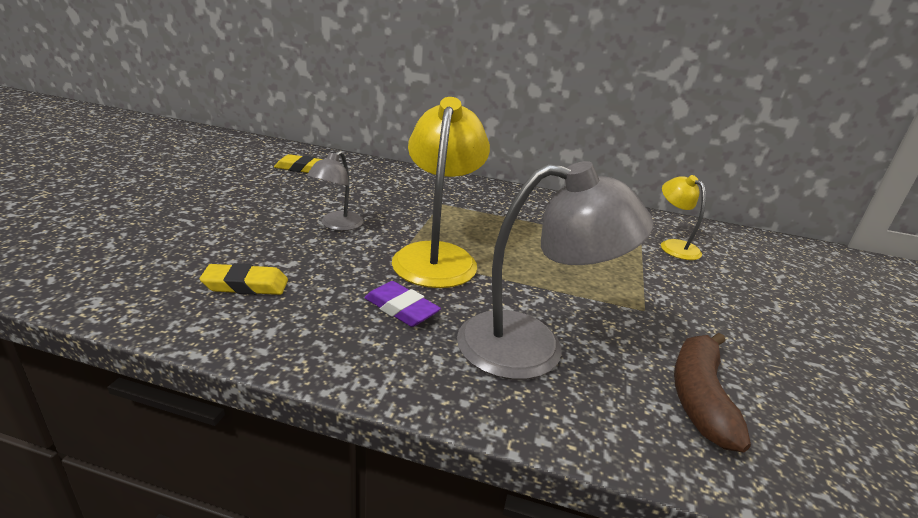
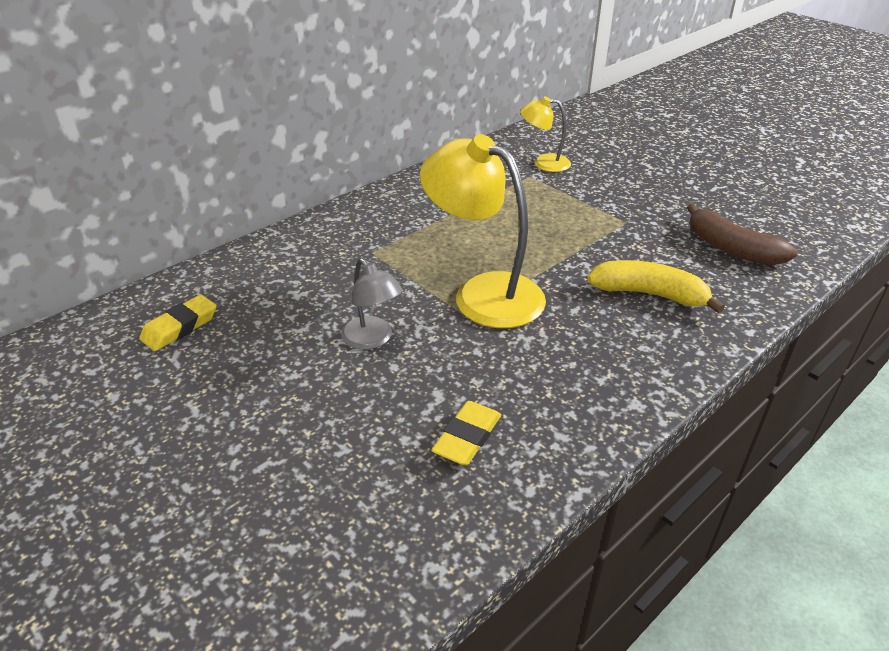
camera: 55 degrees left, 10 degrees up
(401, 309) = (564, 344): purple eraser -> none
(532, 347) = (649, 294): grey lamp -> yellow banana

